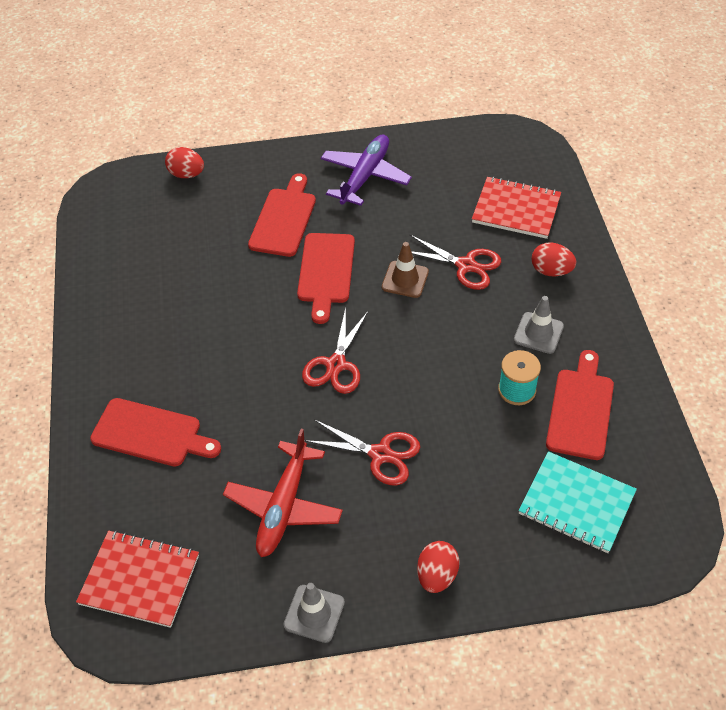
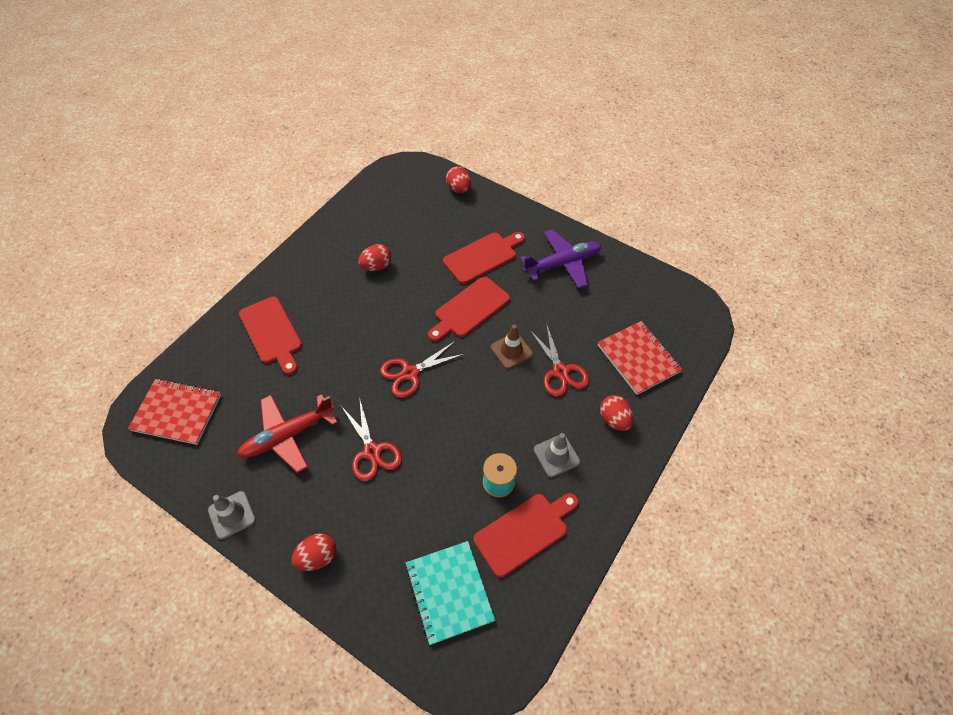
camera: 40 degrees right, 5 degrees up
(140, 579) = (177, 412): red notebook -> red notebook turned 45 degrees counterclockwise
(187, 298) = (376, 266): none -> red egg

